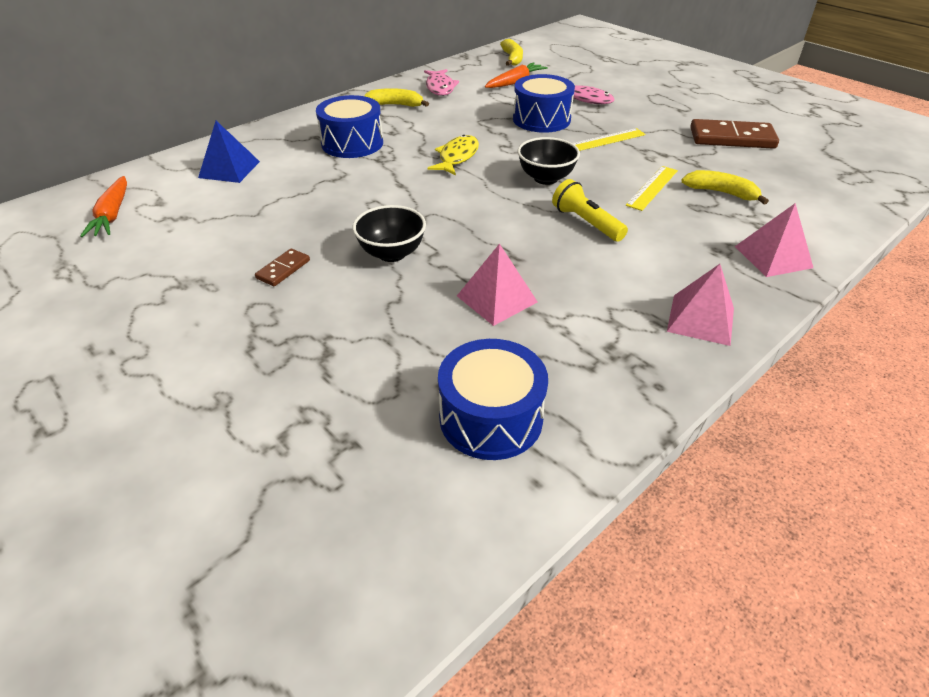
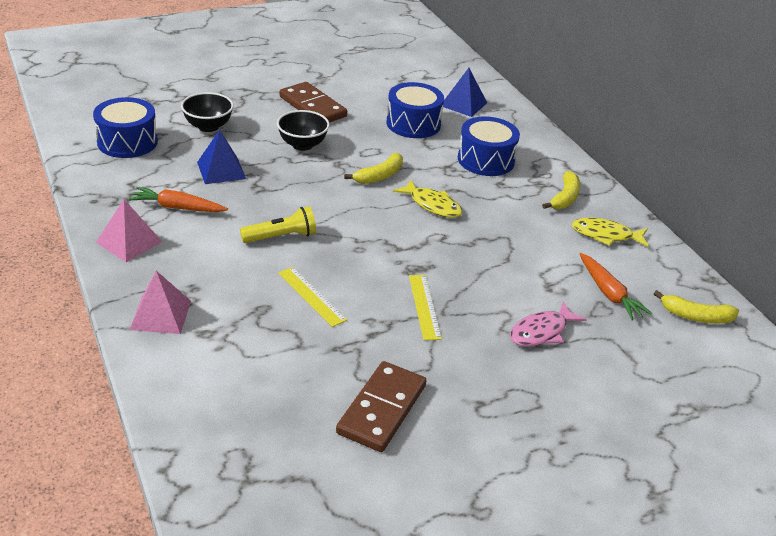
camera: 105 degrees right, 5 degrees down
(112, 215) = (418, 62): orange carrot -> orange carrot (177, 207)
(283, 269) = (313, 107): brown domino -> brown domino, size x2.00
(440, 87) = (605, 235): pink fish -> yellow fish
(496, 299) = (221, 170): pink pyramid -> blue pyramid
(541, 119) = (494, 279): blue drum -> blue drum (413, 124)
(546, 178) = (366, 240): black bowl -> black bowl (208, 126)
(721, 192) = (274, 337): yellow banana -> yellow banana (379, 176)

